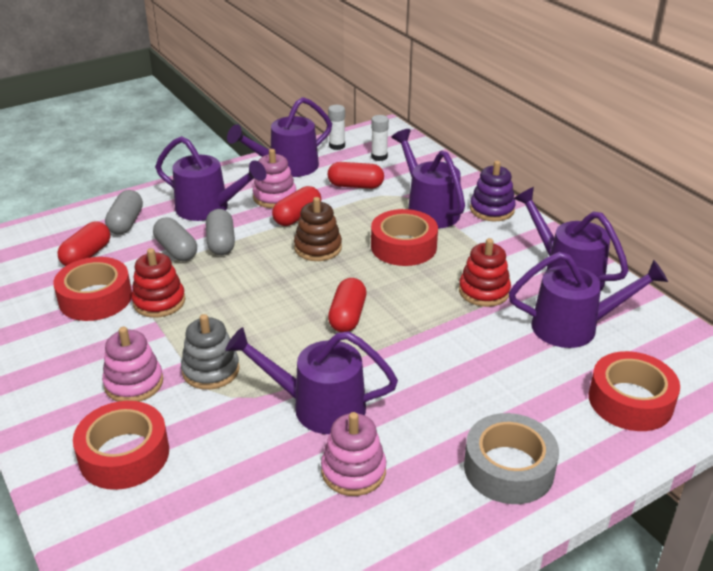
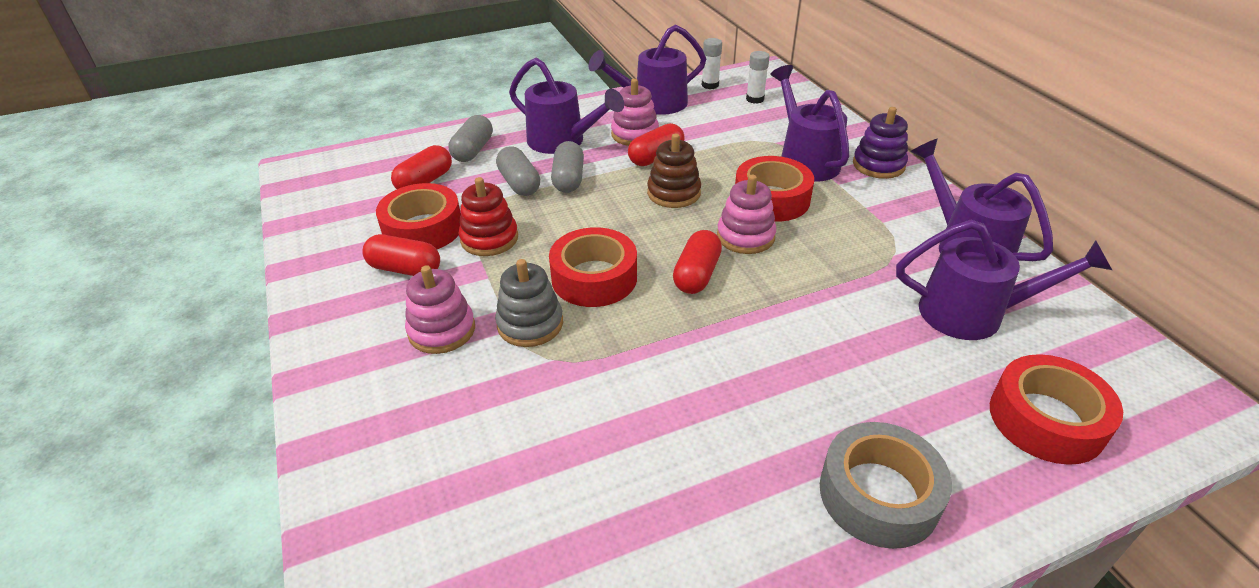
camera: 10 degrees right, 5 degrees up
(124, 455) = (412, 417): red tape -> red tape (594, 278)
(317, 406) = (646, 382): purple watering can -> none
(353, 471) = (678, 473): pink stacking toy -> pink stacking toy (745, 236)
(355, 186) = (725, 128): red capsule -> red capsule (405, 269)
(484, 291) = (862, 259): red stacking toy -> none

